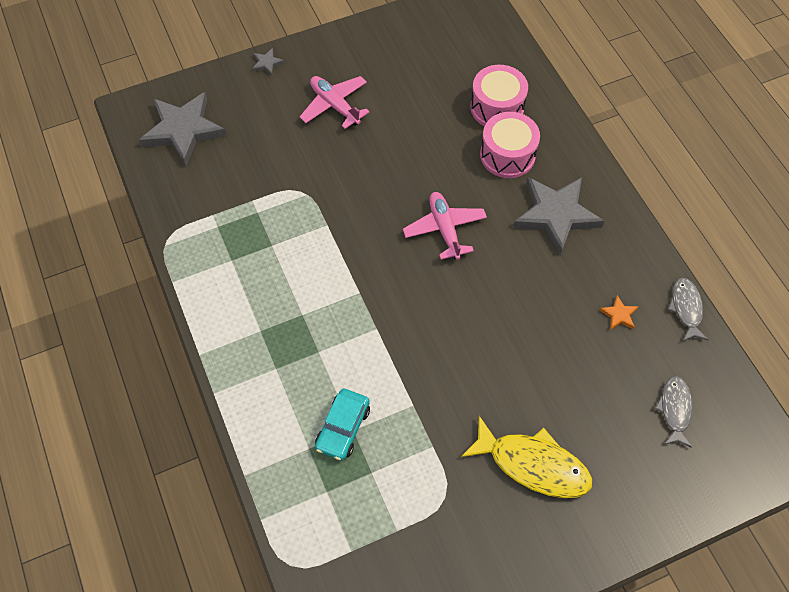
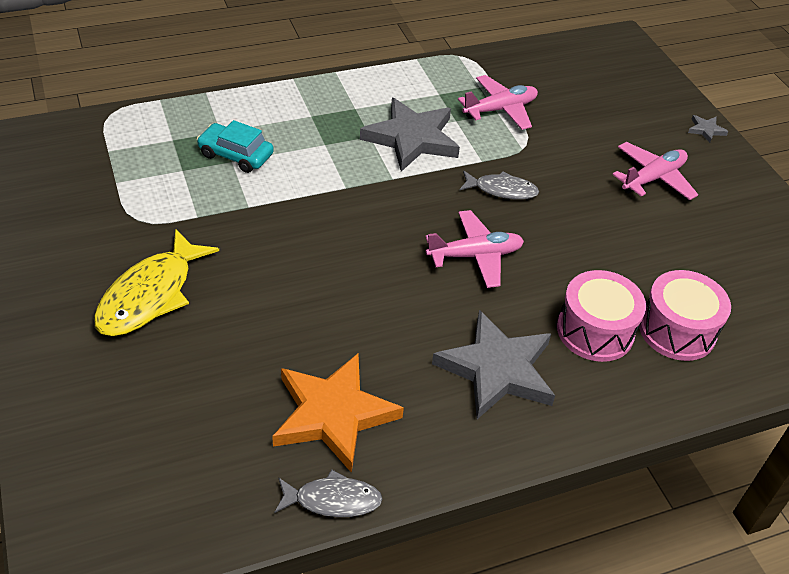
camera: 90 degrees right, 15 degrees down
(183, 130) = (600, 70): grey star -> grey star (411, 139)
(251, 210) = (500, 109): none -> pink plane
(619, 315) = (333, 414): orange star -> orange star, size x2.45
(674, 409) = (180, 451): grey fish -> grey fish (502, 190)

